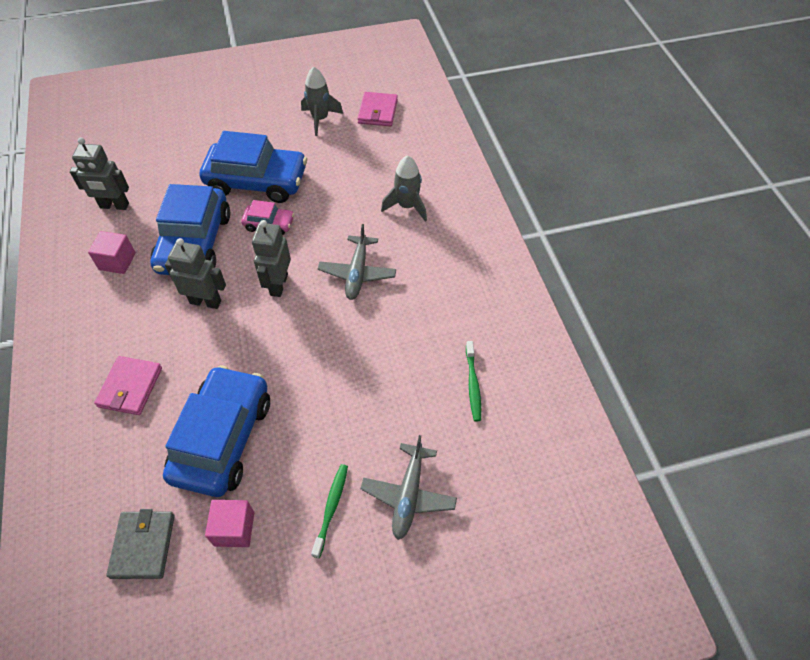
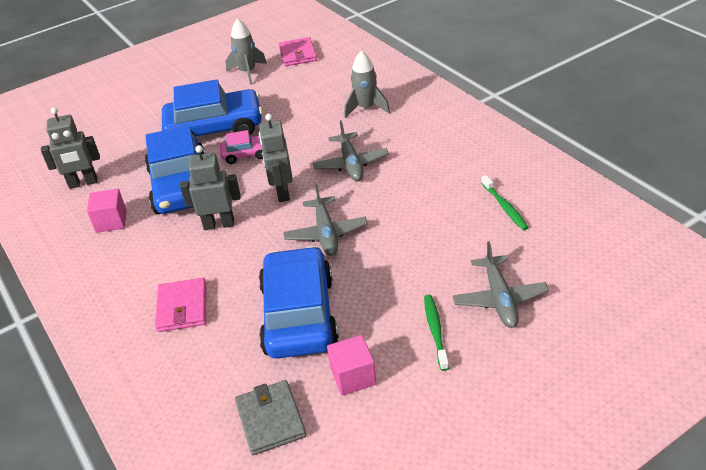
camera: 15 degrees left, 15 degrees down
(293, 351) = (326, 233): none -> grey plane

